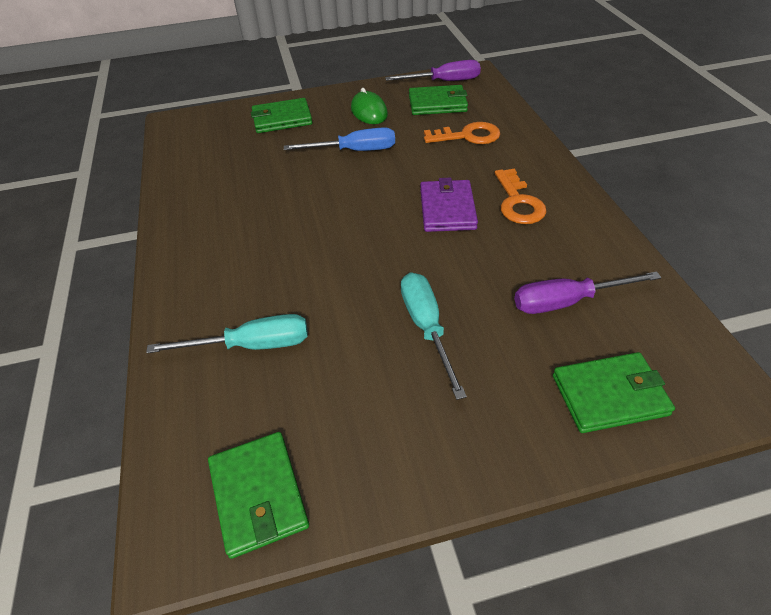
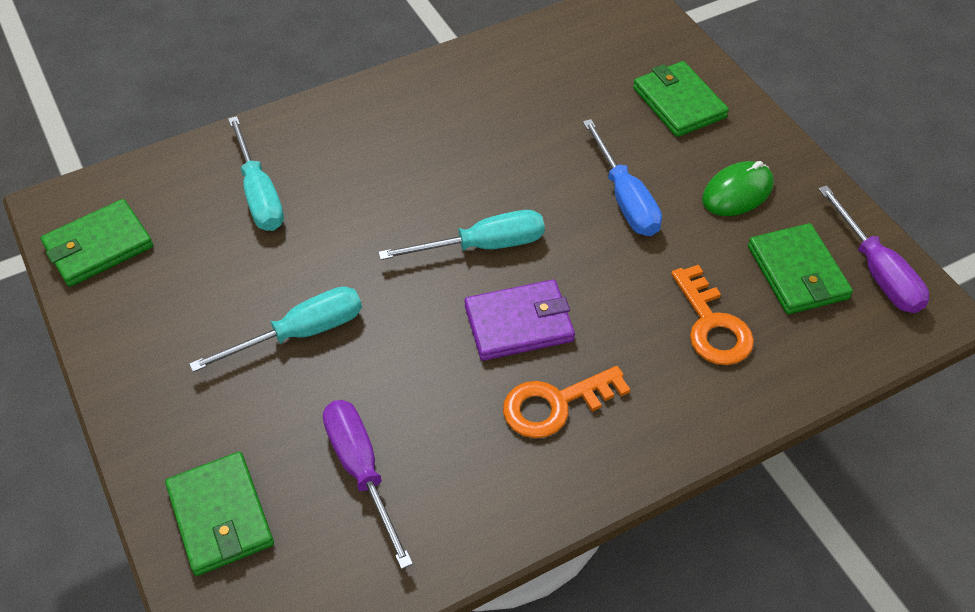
camera: 75 degrees right, 5 degrees up
(371, 216) = (483, 246): none -> turquoise screwdriver

